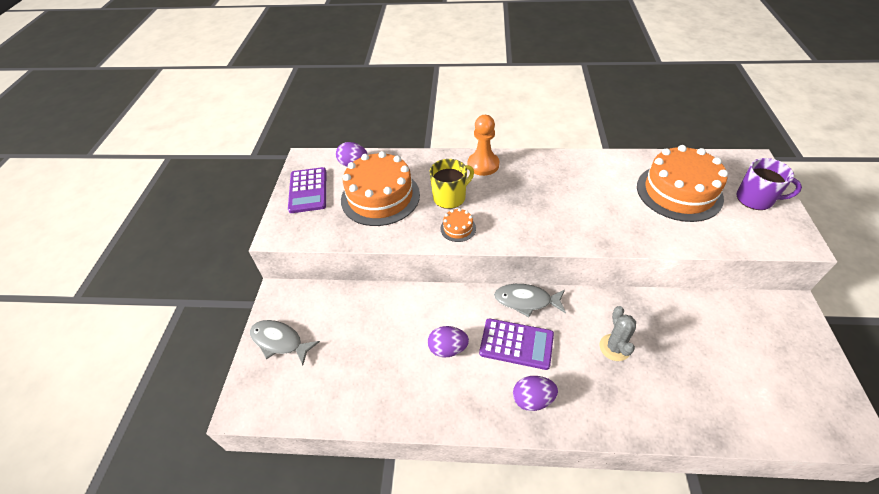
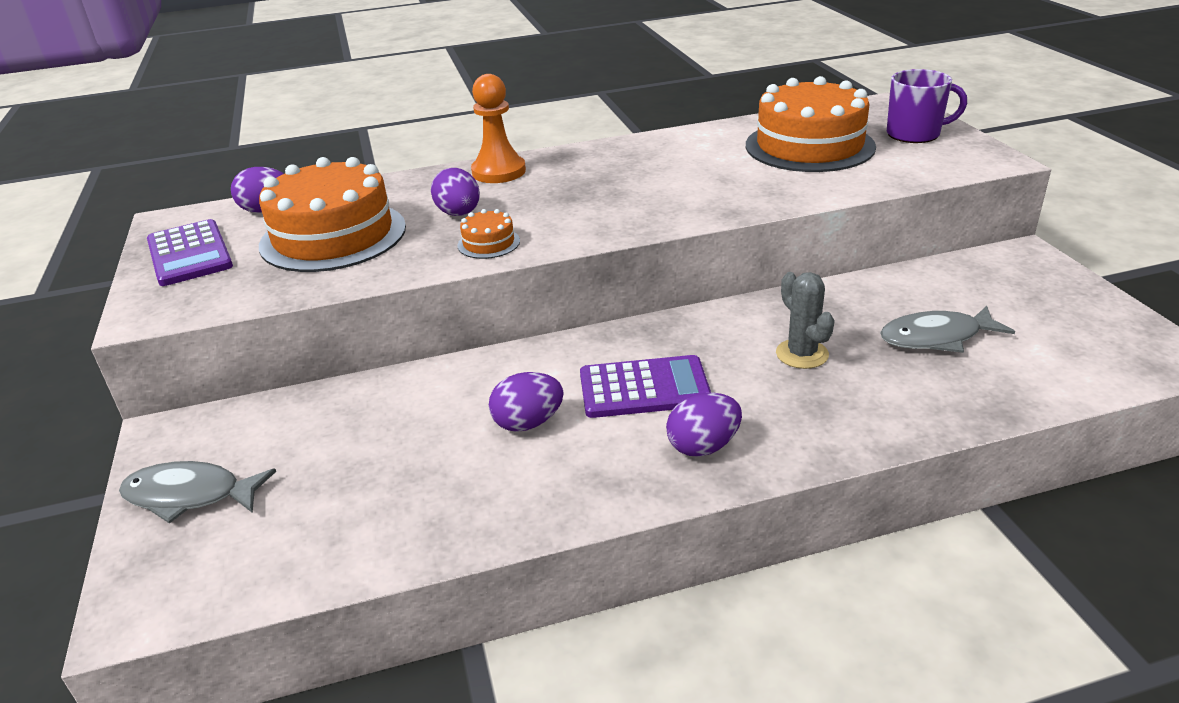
camera: 20 degrees left, 15 degrees down
(450, 197) = (459, 214): yellow mug -> purple egg
(526, 301) = (636, 335): grey fish -> grey fish (936, 337)

